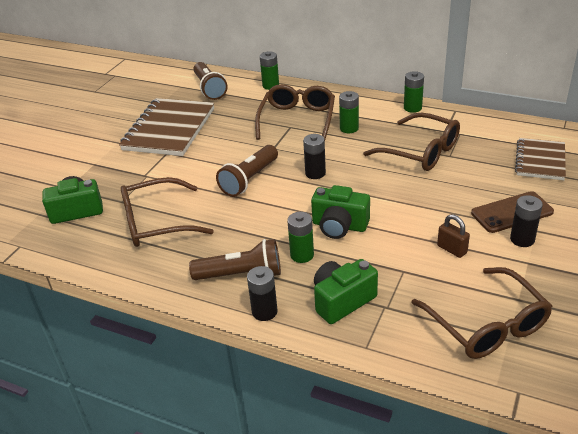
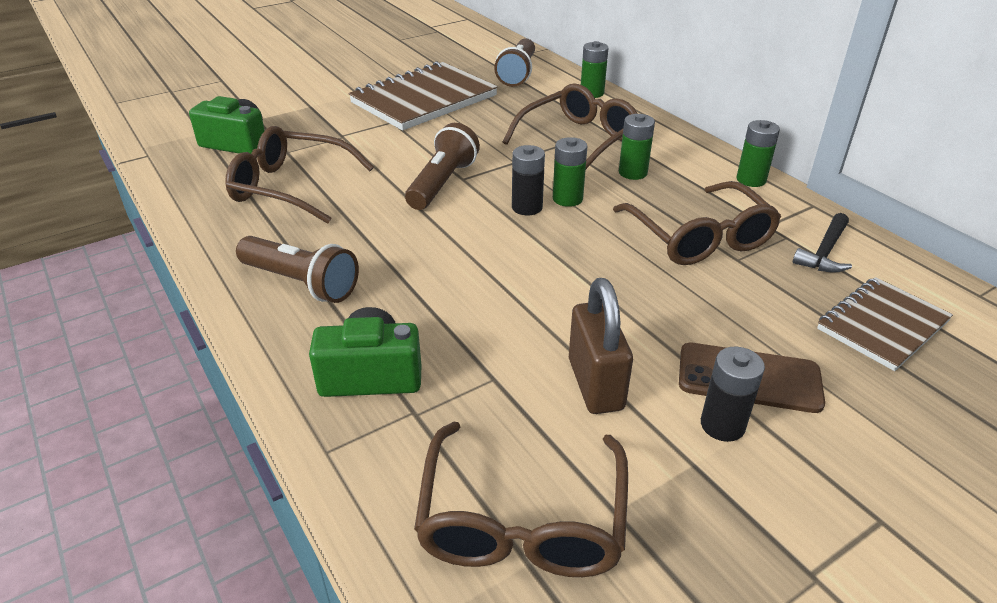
camera: 30 degrees right, 0 degrees up
(249, 179) = (442, 183): brown flashlight -> brown flashlight turned 135 degrees clockwise
(264, 311) = (271, 338): black battery -> none
(302, 255) = (394, 294): green battery -> green battery (567, 199)
(339, 226) = (480, 281): green camera -> none
(452, 249) = (595, 384): brown padlock -> brown padlock, size x1.66
(484, 134) = (824, 252): none -> black hammer

